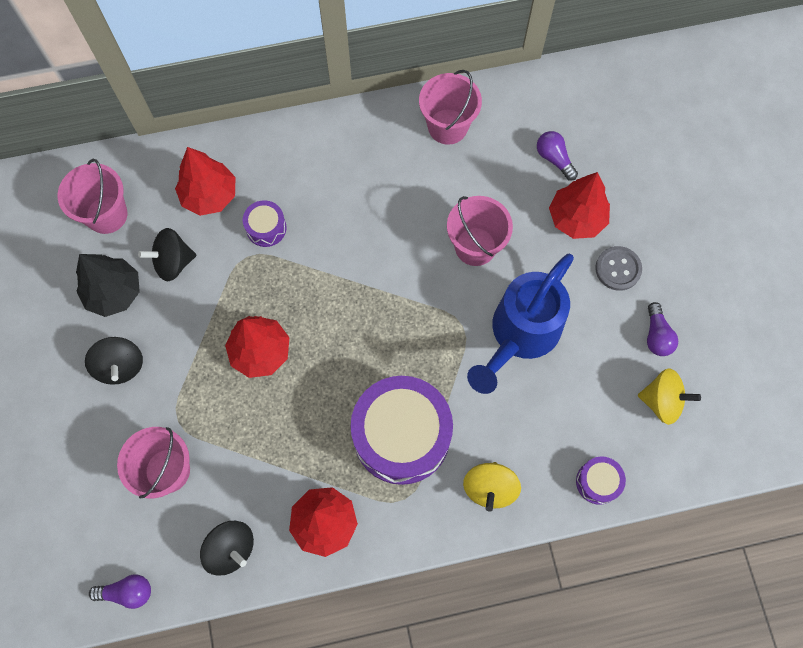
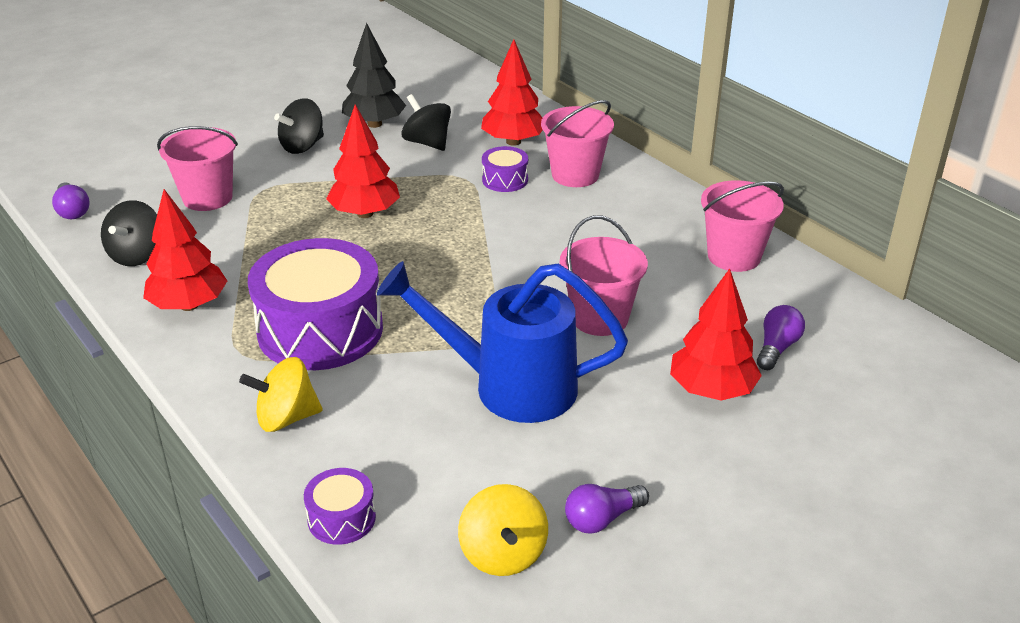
camera: 65 degrees right, 35 degrees down
(106, 214) = (449, 100): pink bucket -> pink bucket (575, 175)
(618, 269) = (672, 450): grey button -> none

